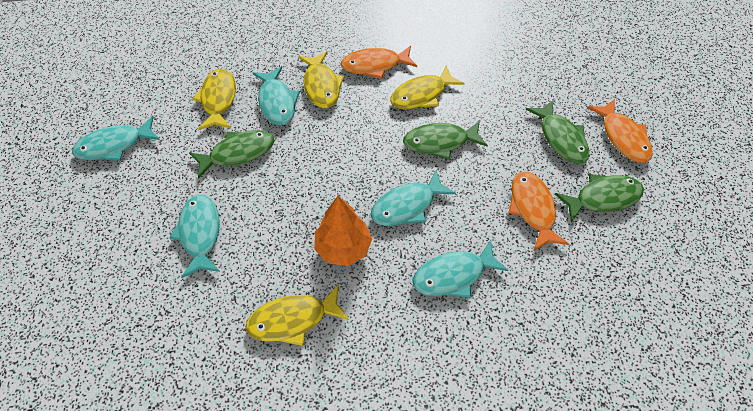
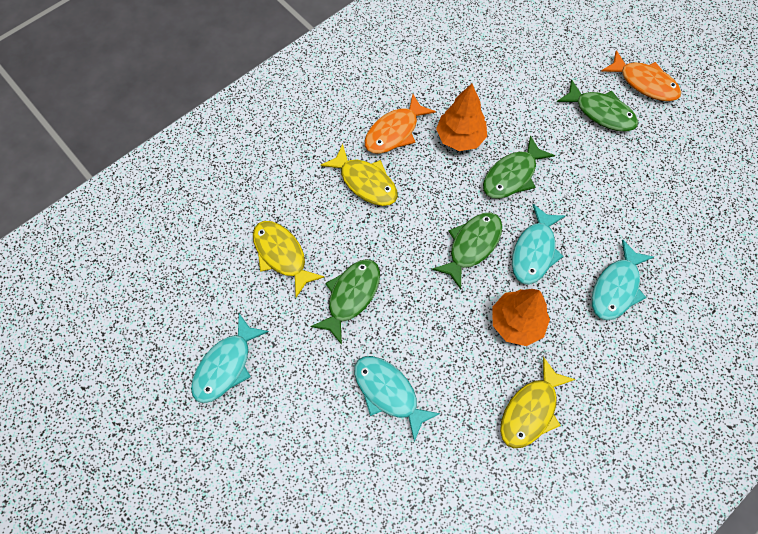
camera: 35 degrees left, 10 degrees up
(277, 102) = (340, 223): turquoise fish -> none
(422, 95) = (460, 138): yellow fish -> orange tree
(532, 208) = (628, 191): orange fish -> none
(603, 198) = (669, 148): green fish -> green fish (472, 246)

